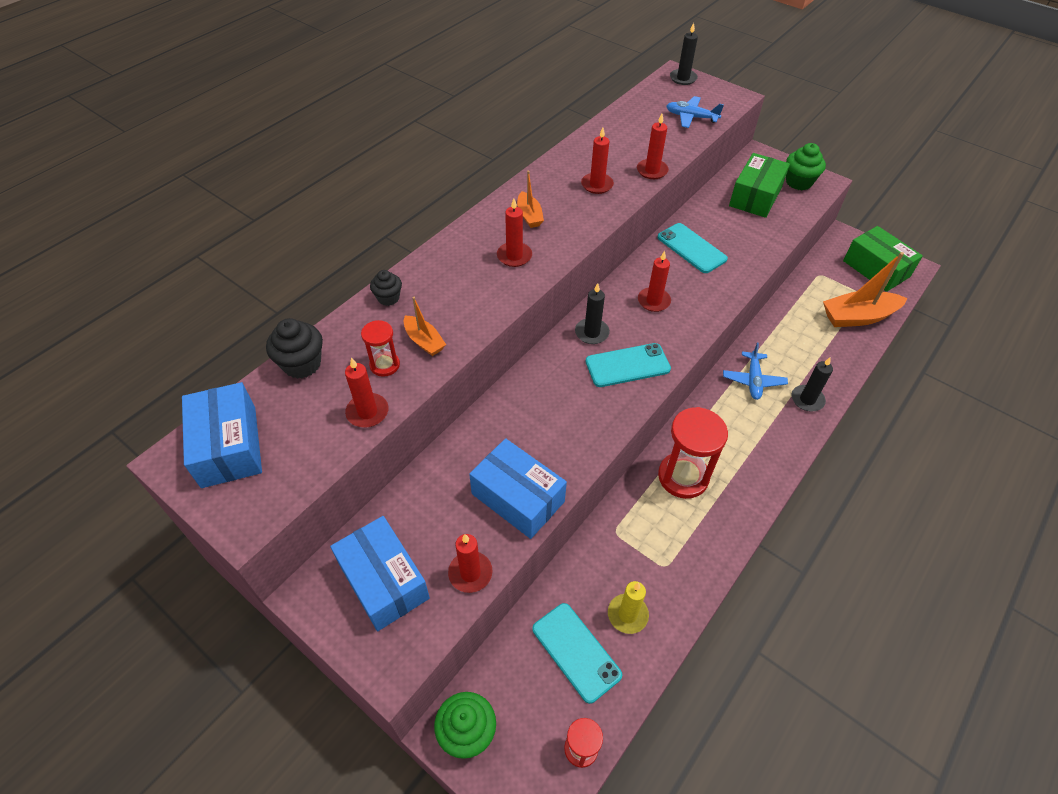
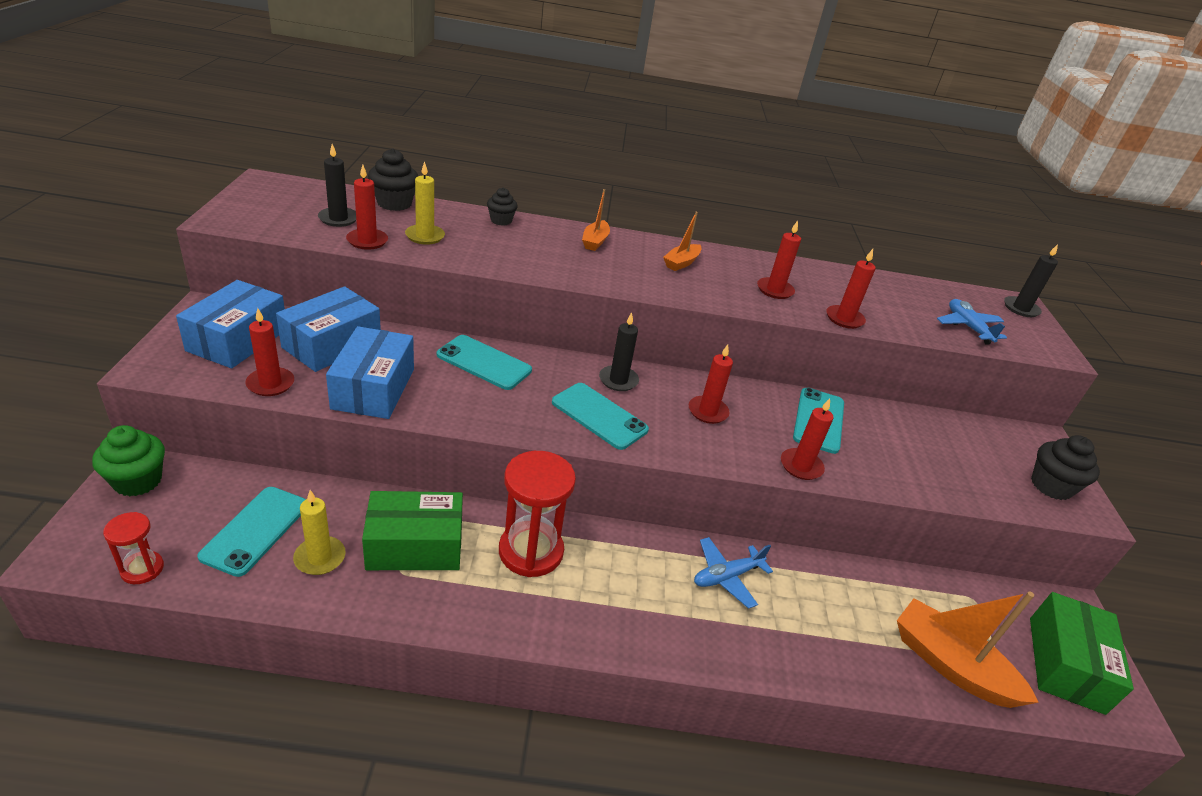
camera: 50 degrees right, 15 degrees down
(229, 446) = (290, 196): blue box -> blue box (332, 344)
(385, 365) = (425, 236): red hourglass -> yellow candle
(424, 341) = (468, 247): orange boat -> orange boat (595, 241)
(514, 256) = (619, 267): red candle -> red candle (801, 466)
(523, 407) = (484, 362): none -> turquoise phone
(755, 196) = (970, 452): green box -> green box (415, 546)
(798, 182) = (1051, 486): green cupcake -> black cupcake
(807, 399) = (749, 643): black candle -> black candle (338, 219)

